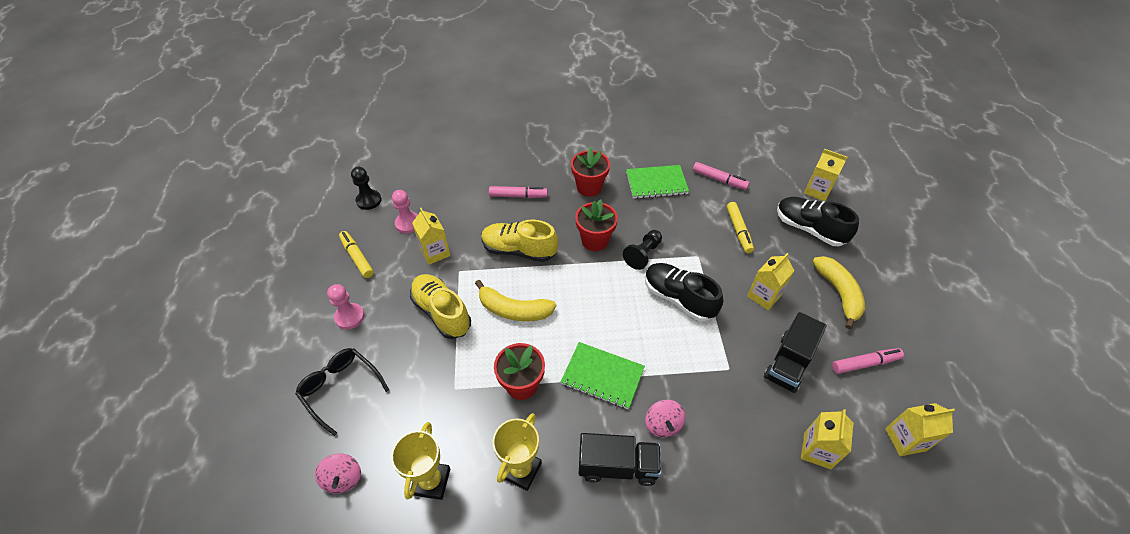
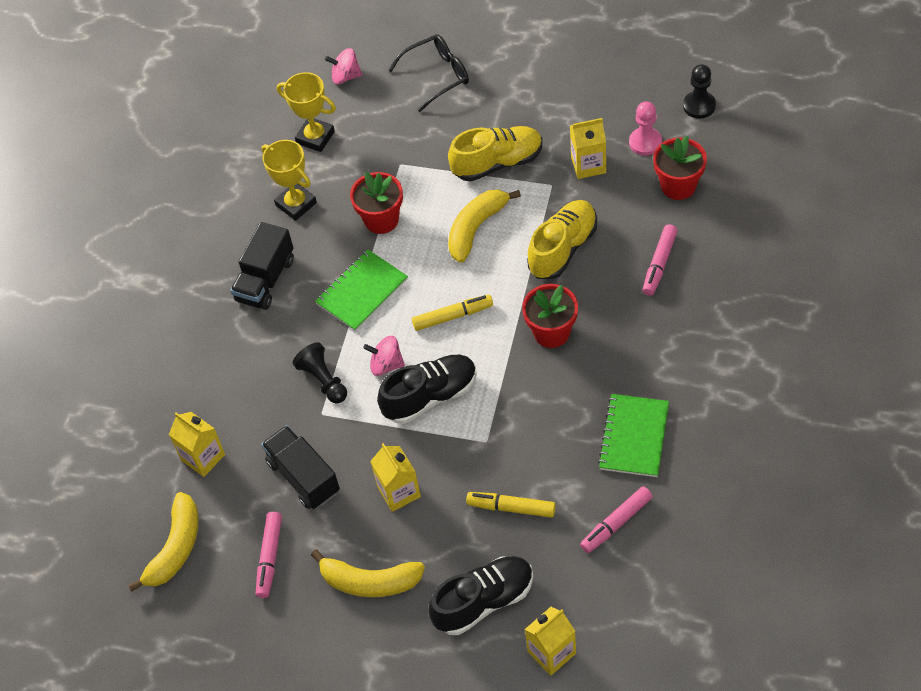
camera: 115 degrees right, 5 degrees up
(349, 317) = (521, 84): pink pawn -> none
(357, 257) = (605, 92): yellow marker -> yellow marker (452, 316)
(589, 187) = (651, 350): red flower pot -> red flower pot (678, 186)
(643, 254) = (510, 379): black pawn -> black pawn (323, 380)
(663, 424) = (288, 330): pink spinning top -> pink spinning top (386, 364)
(905, 439) = (175, 548): yellow carton -> yellow banana

